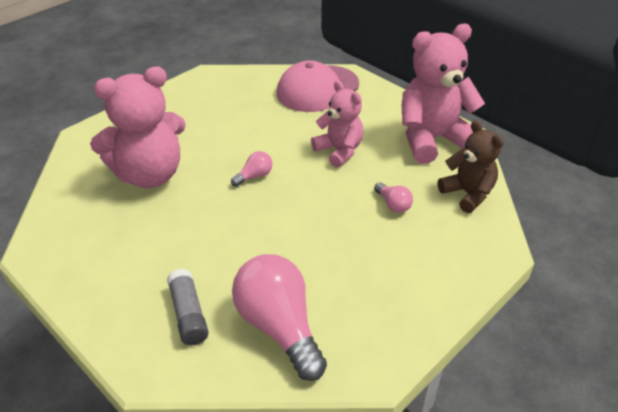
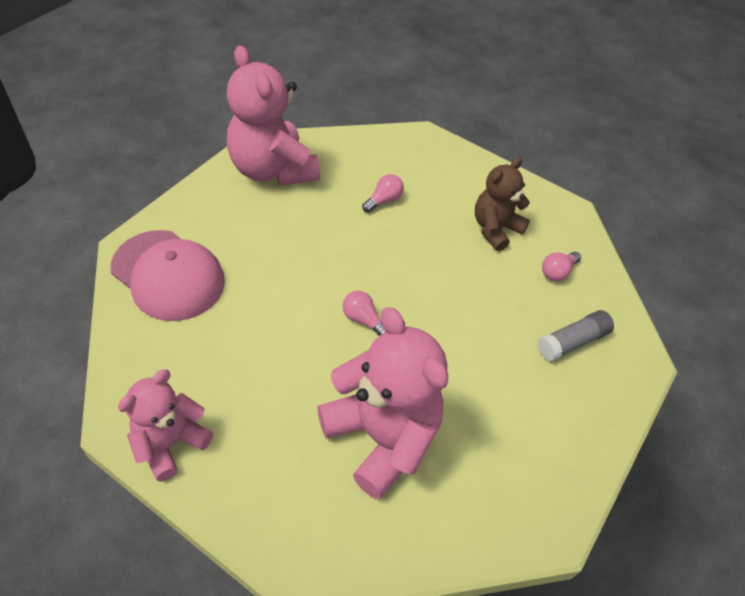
camera: 105 degrees left, 10 degrees up
(279, 327) = (557, 272): pink light bulb -> pink light bulb, size x0.45
(339, 151) = (303, 245): pink teddy bear -> pink teddy bear (170, 443)
(468, 194) = (356, 149): brown teddy bear -> brown teddy bear (495, 229)

